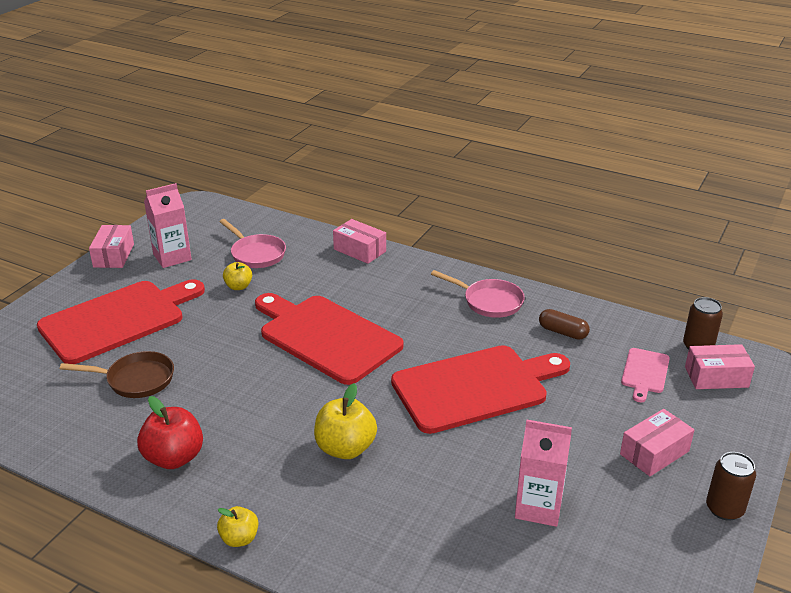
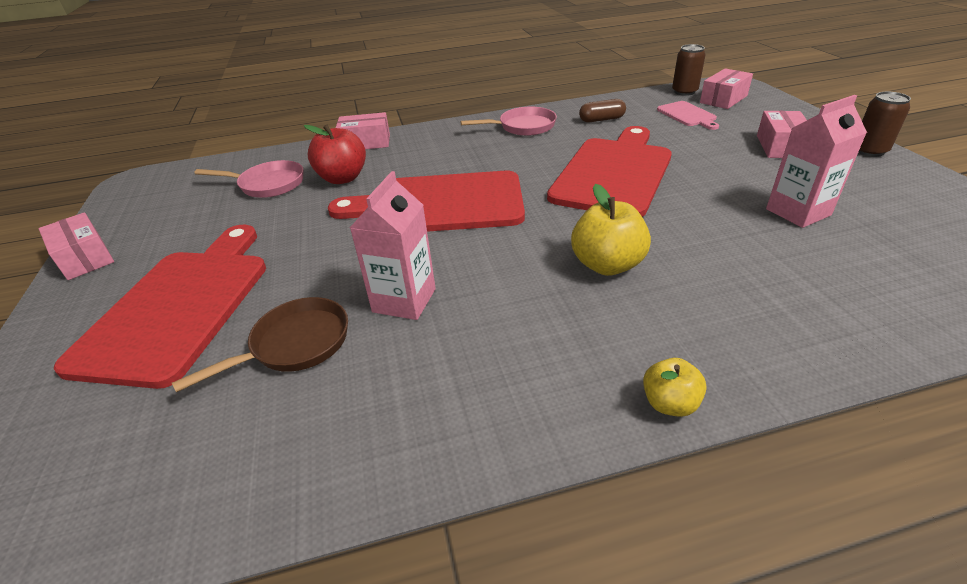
camera: 40 degrees left, 5 degrees up
(172, 257) = (170, 226): pink carton -> pink carton (404, 300)
(174, 458) = (468, 384): red apple -> red apple (343, 178)
(238, 286) = (289, 213): yellow apple -> none

